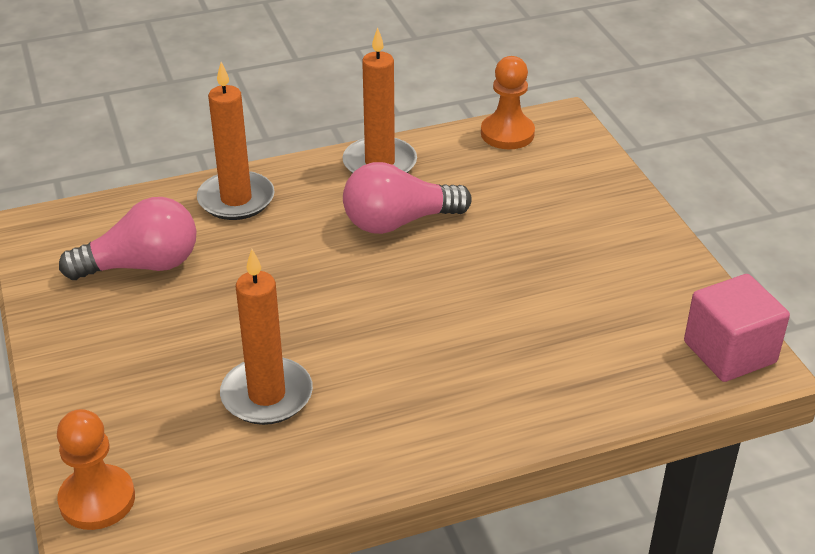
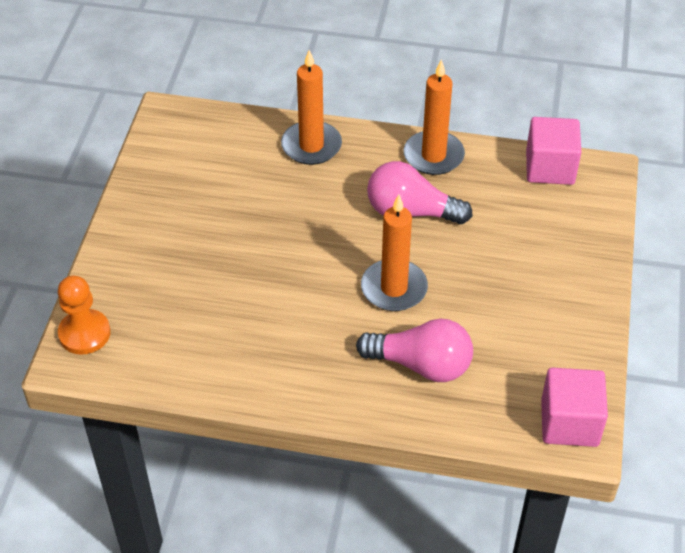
camera: 30 degrees right, 10 degrees up
(142, 265) = (215, 174): pink light bulb -> pink light bulb (421, 365)
(267, 395) = (229, 308): orange candle -> orange candle (394, 288)
(507, 134) = (550, 167): orange pawn -> pink cube

